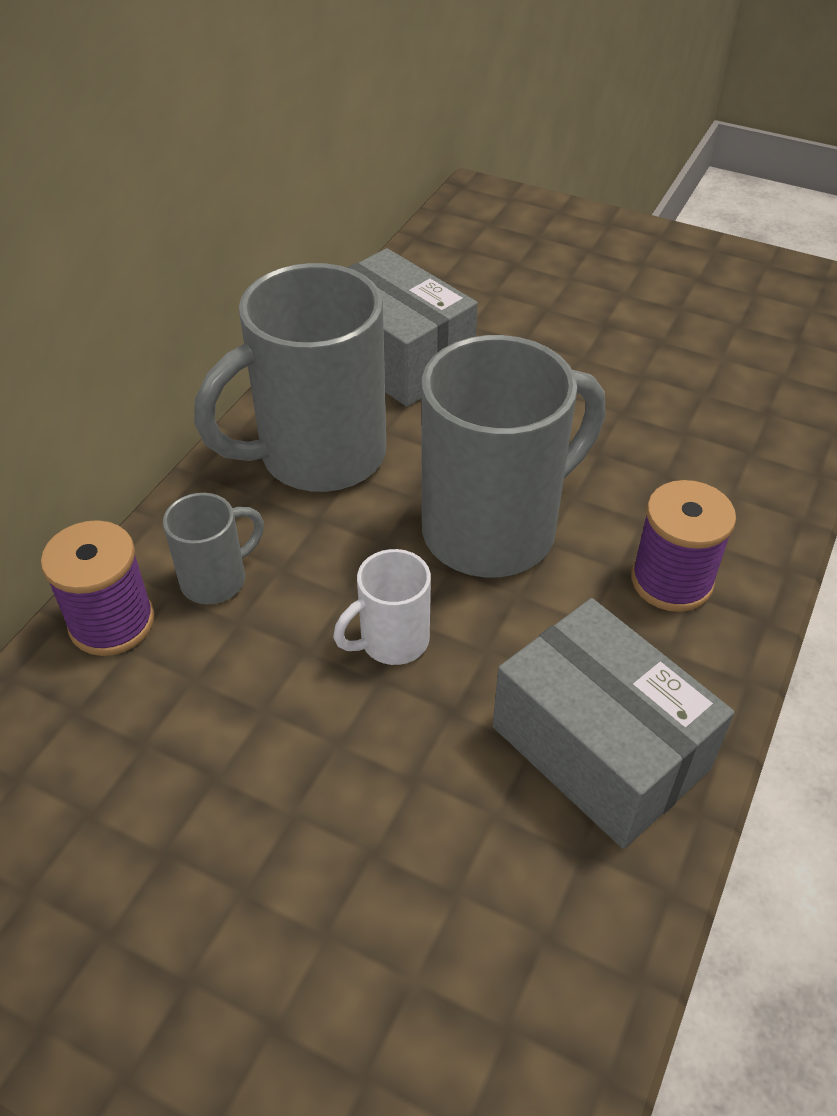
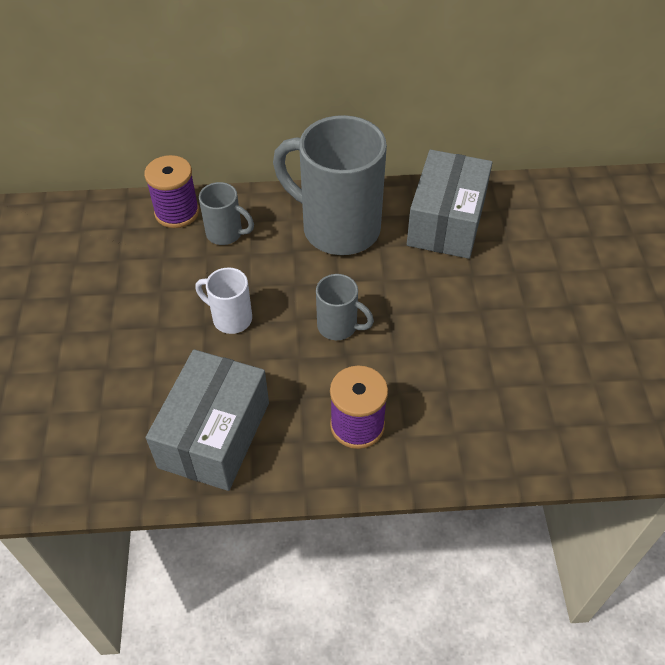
camera: 60 degrees right, 5 degrees up
(495, 529) = (339, 326): grey mug -> grey mug, size x0.47

